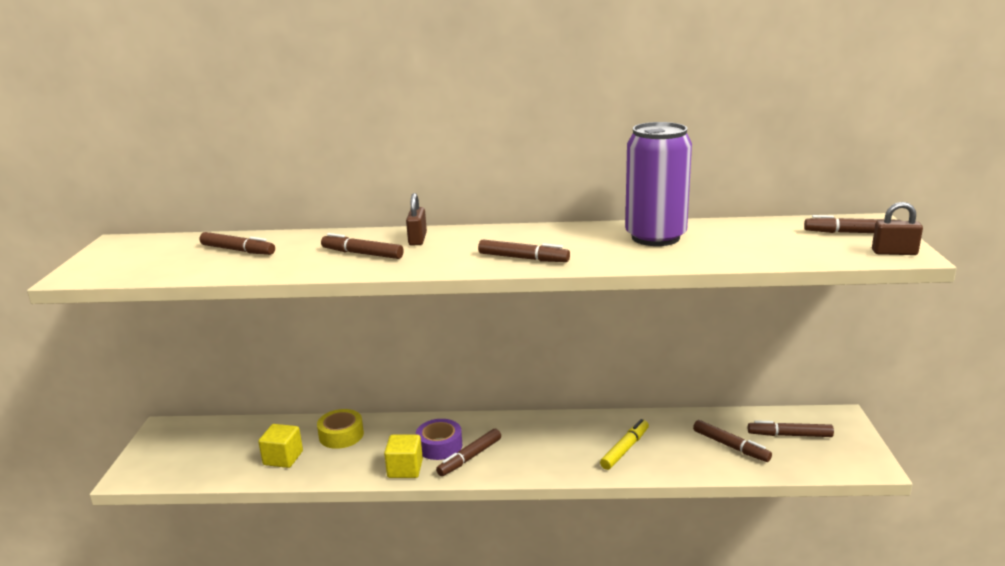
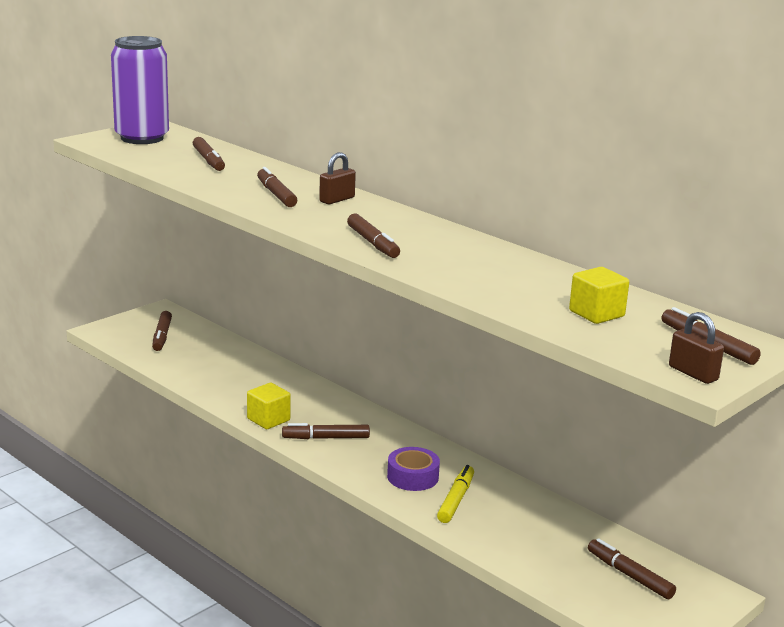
camera: 40 degrees right, 0 degrees up
(283, 458) = (203, 369): yellow cube -> yellow cube (596, 314)
(341, 435) = (263, 375): yellow tape -> none
(439, 446) = (318, 418): purple tape -> purple tape (412, 477)
(625, 449) = (455, 500): yellow marker -> yellow marker turned 60 degrees counterclockwise
(655, 237) = (517, 272): purple can -> purple can (142, 138)
(730, 446) = (554, 550): brown marker -> brown marker (162, 336)

